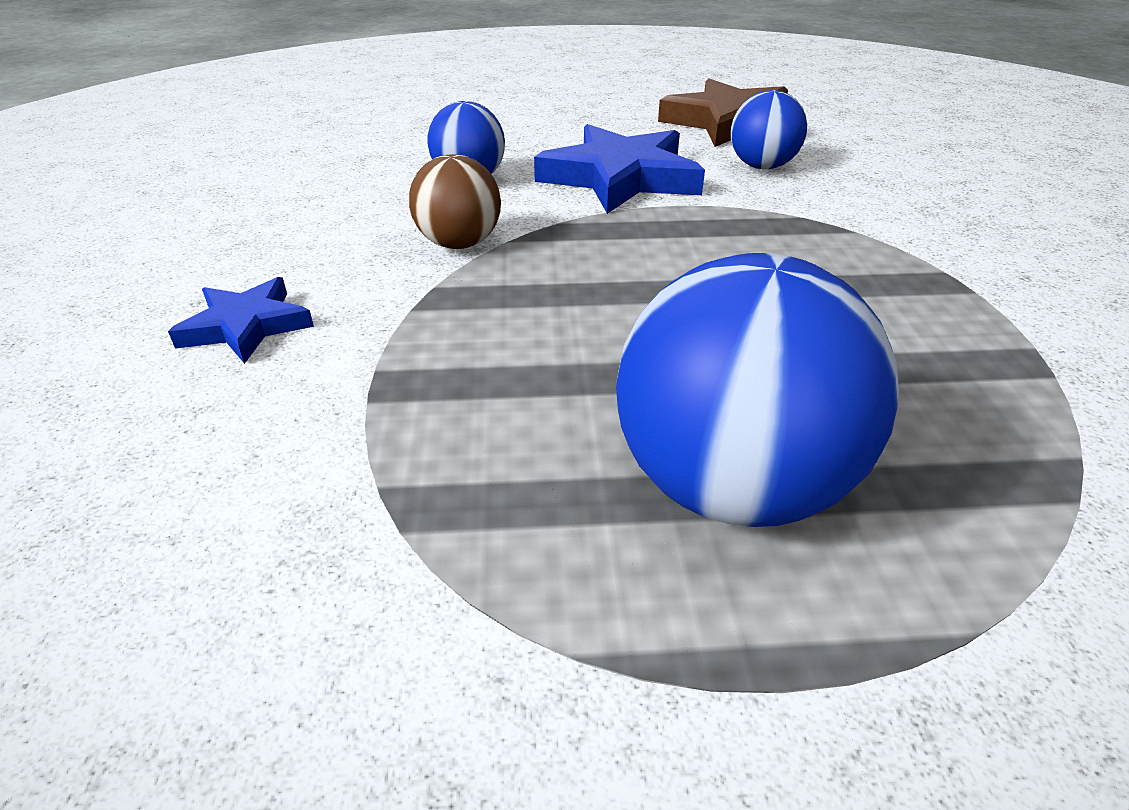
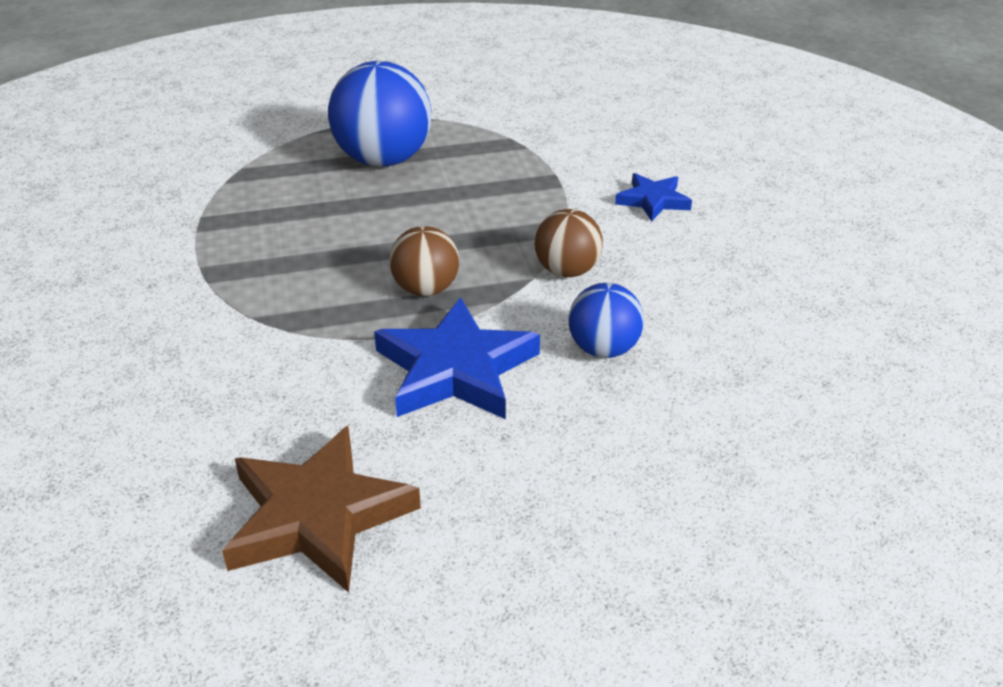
camera: 170 degrees right, 0 degrees up
(645, 240) = (426, 289): none -> brown ball
(762, 167) = (304, 407): blue ball -> none

